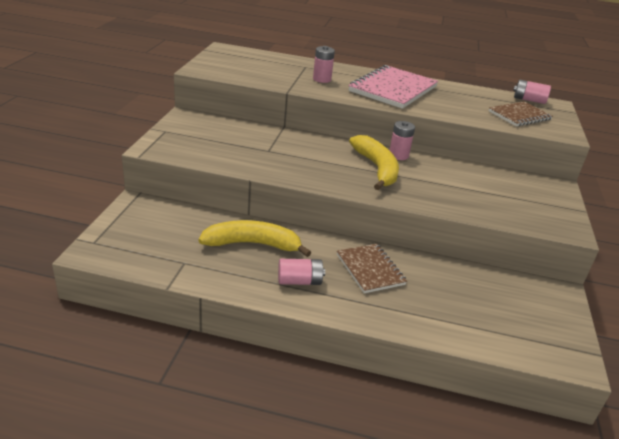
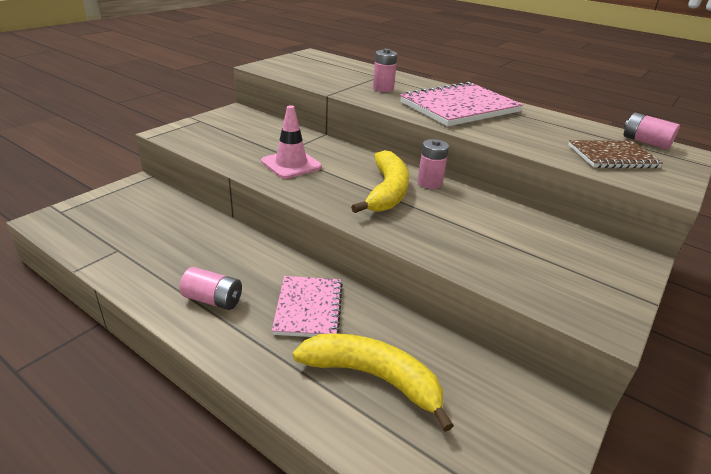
camera: 25 degrees right, 0 degrees up
(253, 244) = (205, 248): yellow banana -> yellow banana (373, 377)
(286, 159) = (291, 164): none -> pink traffic cone
(370, 269) = (308, 308): brown notebook -> pink notebook

